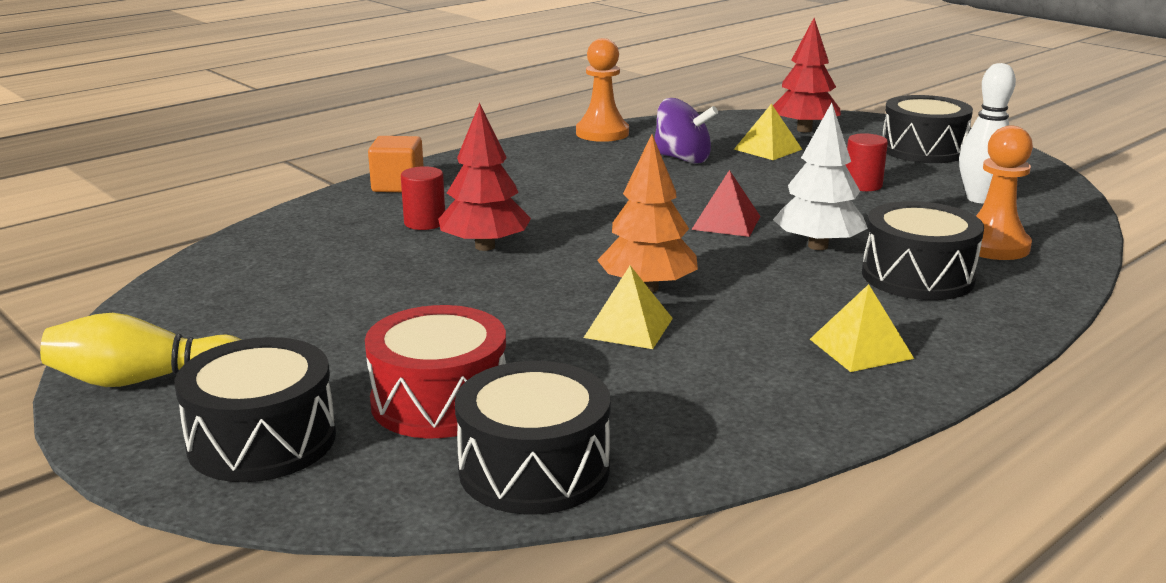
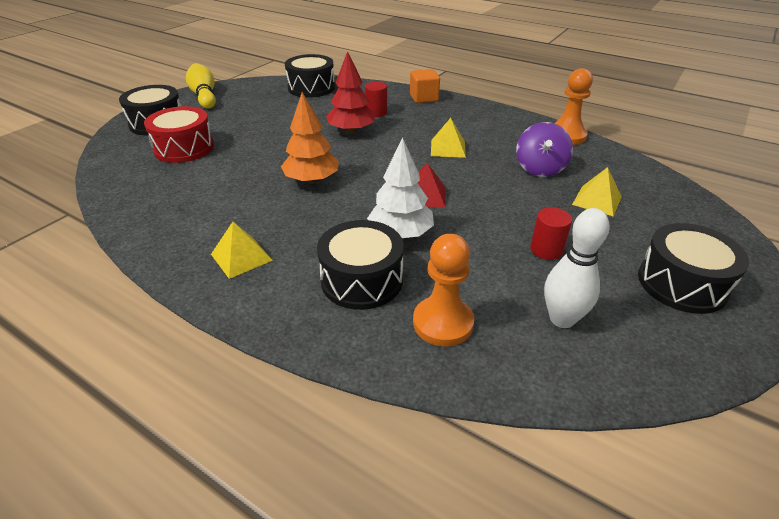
camera: 75 degrees right, 15 degrees up
(534, 469) = (125, 176): black drum -> black drum (311, 88)
(629, 328) = (260, 181): yellow pyramid -> yellow pyramid (448, 148)
(804, 130) = (668, 214): red tree -> none

